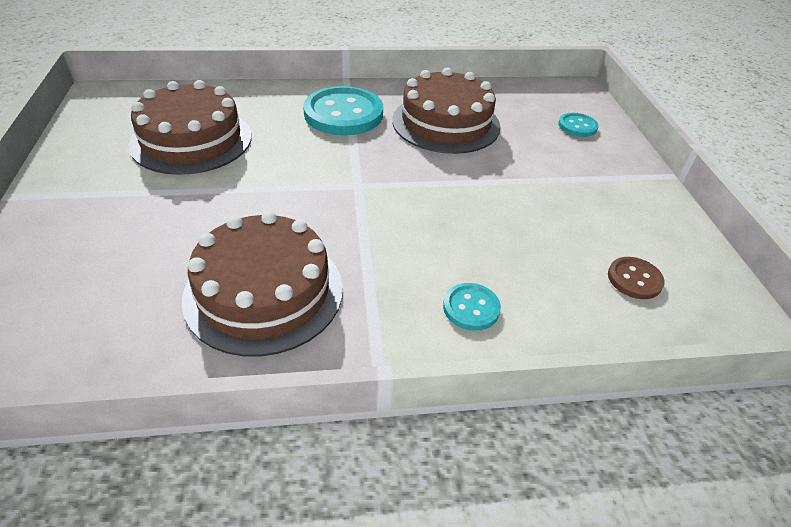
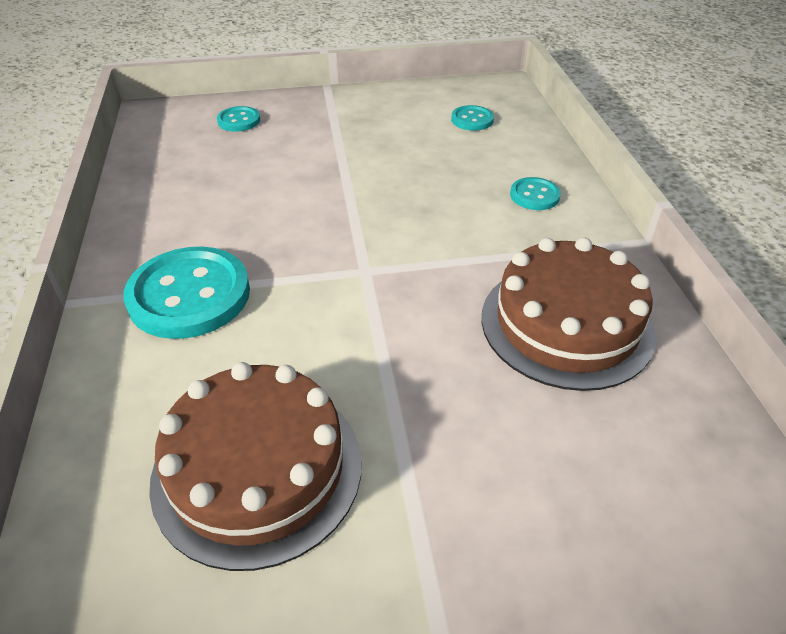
camera: 90 degrees left, 0 degrees up
(446, 123) = (224, 205): brown cake -> none
(634, 279) = (472, 120): brown button -> turquoise button

